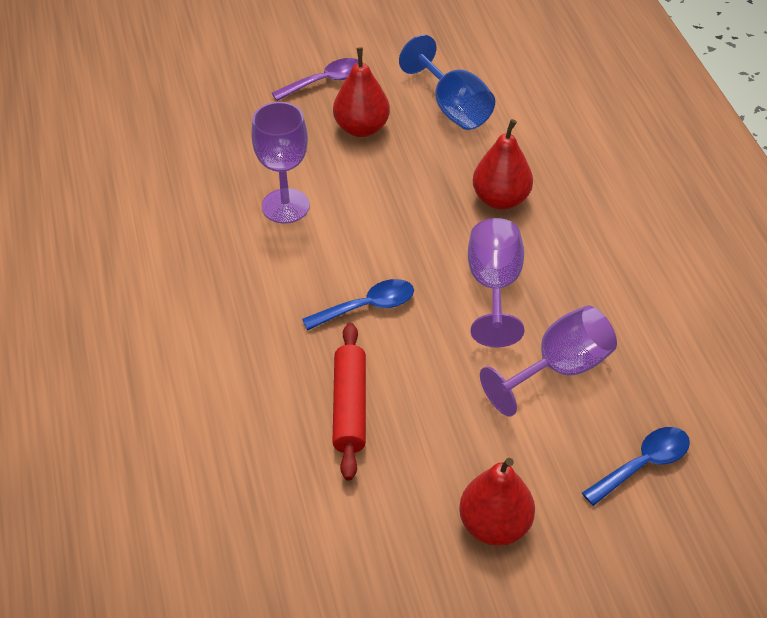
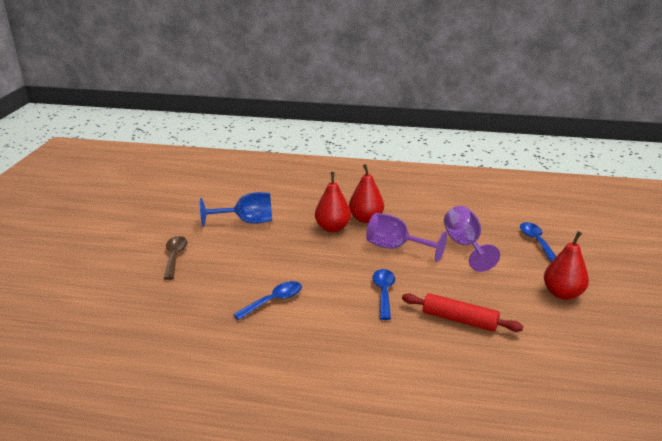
camera: 65 degrees left, 20 degrees down
(285, 206) = (273, 301): purple goblet -> blue spoon
(325, 81) = (175, 257): purple spoon -> brown spoon
(361, 128) = (232, 255): red pear -> red pear (366, 219)

